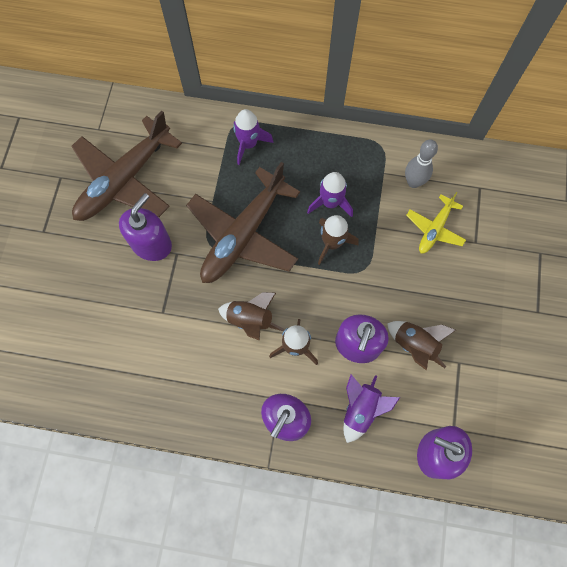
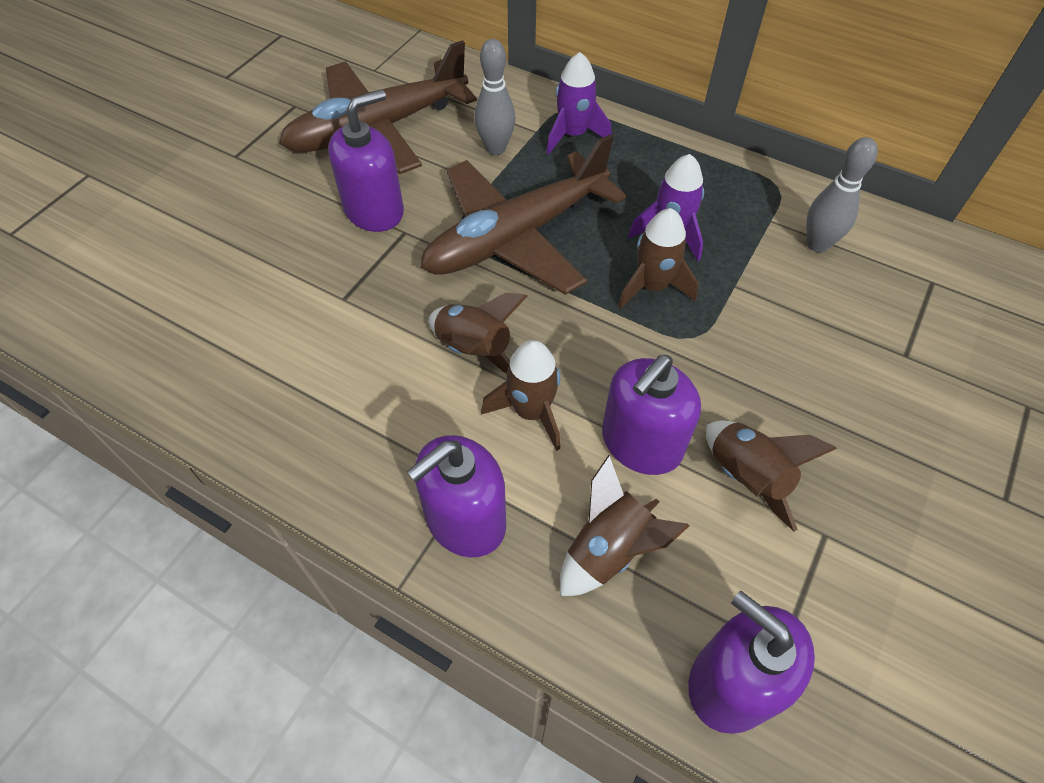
camera: 20 degrees right, 15 degrees down
(205, 171) = (495, 148): none -> grey bowling pin
(361, 409) = (609, 549): purple rocket -> brown rocket
(434, 229) = (836, 315): yellow plane -> none

